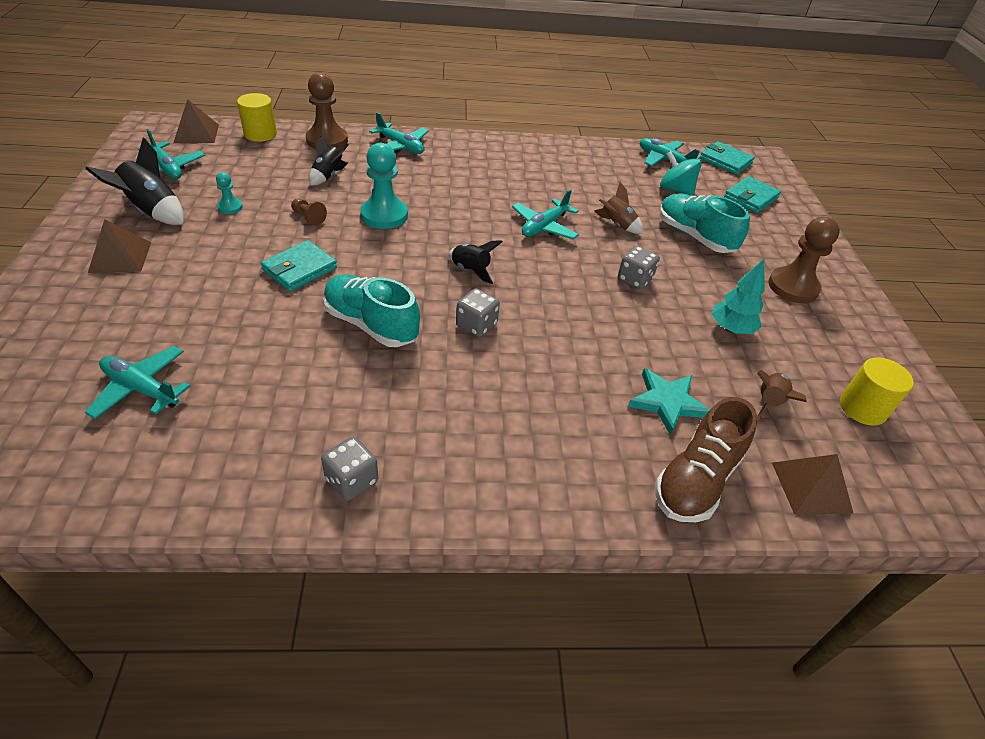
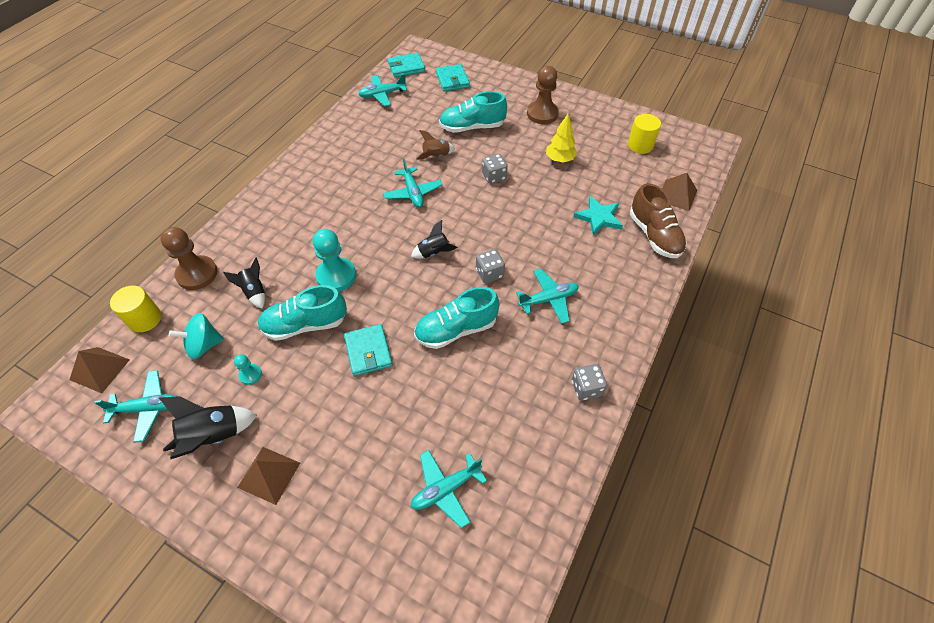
camera: 55 degrees left, 10 degrees up
(308, 217) = (305, 325): brown pawn -> turquoise shoe
(401, 146) = (247, 229): turquoise plane -> turquoise plane (548, 299)
(675, 190) = (419, 108): turquoise spinning top -> turquoise spinning top (204, 345)
(731, 329) = (559, 159): turquoise tree -> yellow tree
(769, 403) = (619, 177): brown rocket -> none

